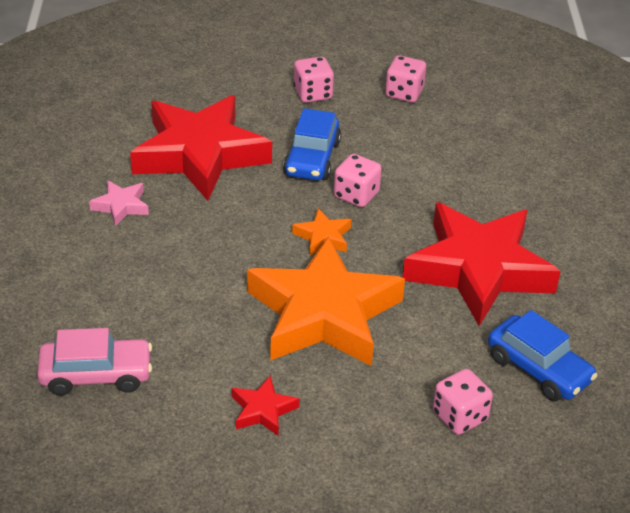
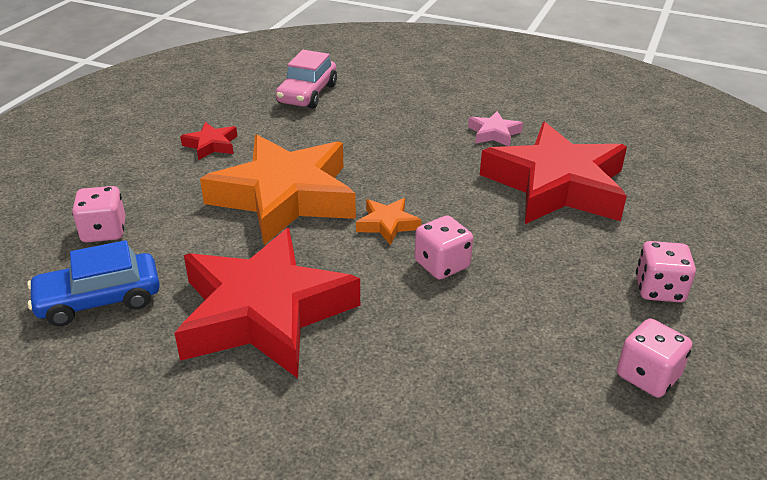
camera: 115 degrees right, 5 degrees down
(312, 158) = (522, 252): blue car -> none

